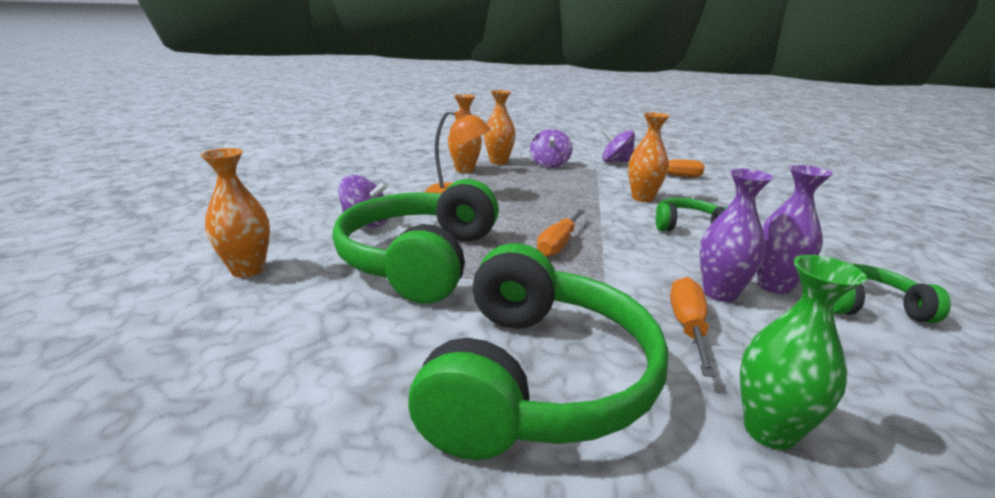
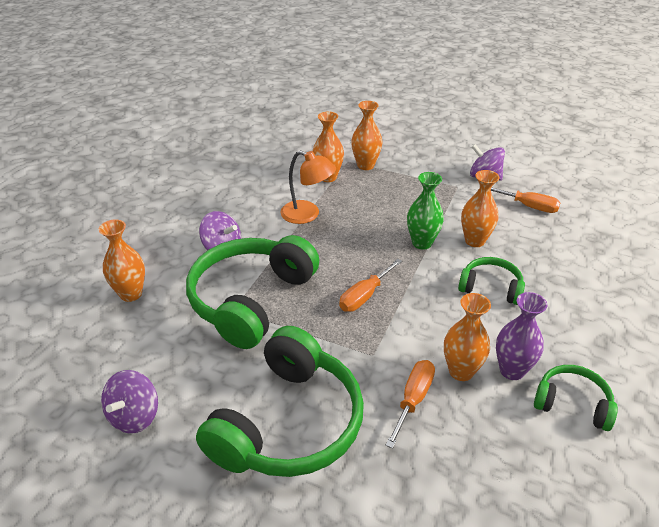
camera: 15 degrees right, 15 degrees up
(550, 165) = (413, 175): purple spinning top -> purple spinning top (134, 416)
(720, 293) = (461, 371): purple vase -> orange vase
(769, 431) = (408, 488): green vase -> green vase (422, 243)

